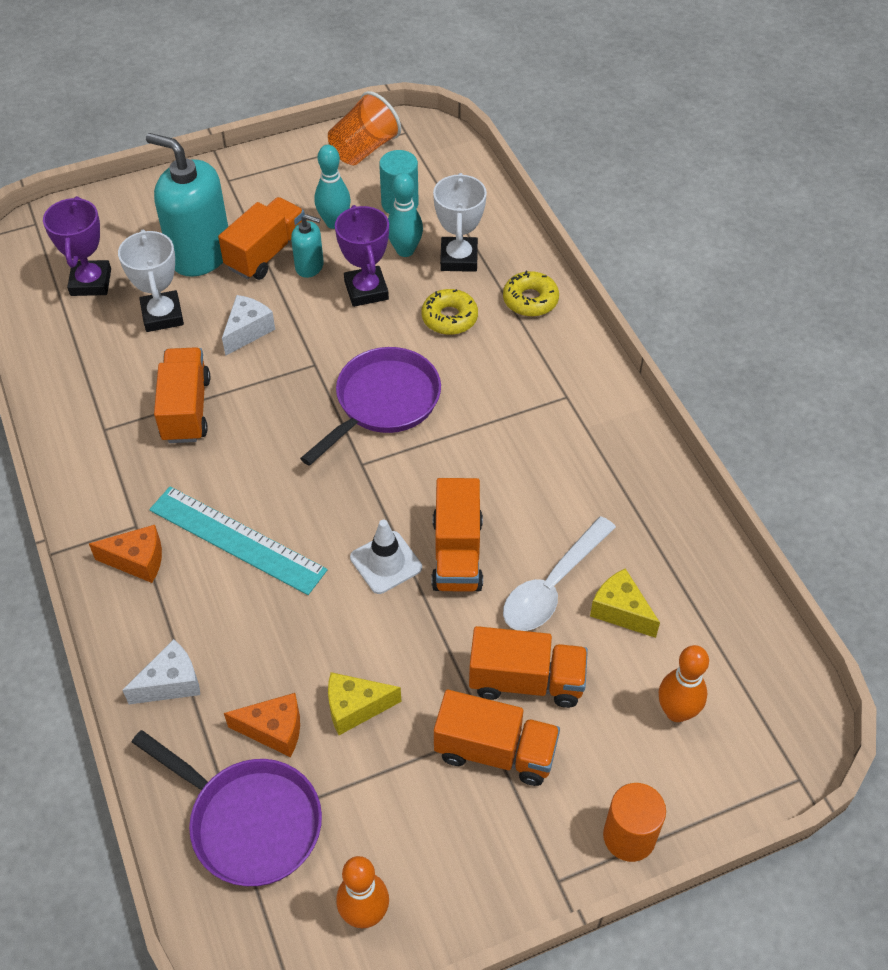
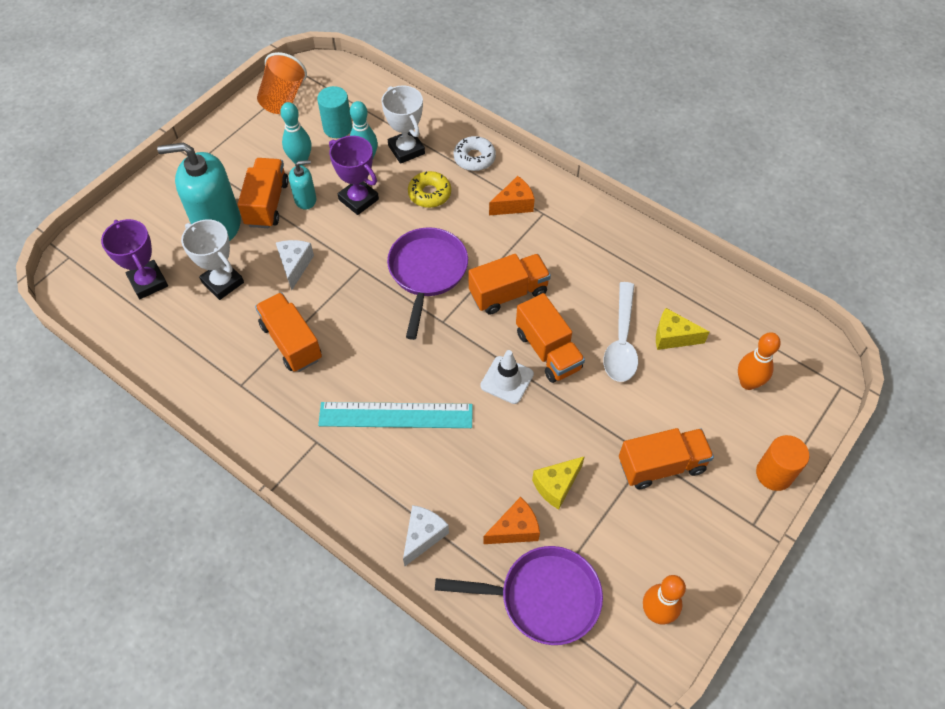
camera: 30 degrees left, 5 degrees up
(137, 561) = (336, 465): orange cheese -> orange cheese (514, 204)
(526, 681) = (648, 411): orange truck -> orange truck (508, 293)
(530, 300) = (474, 158): yellow donut -> white donut

